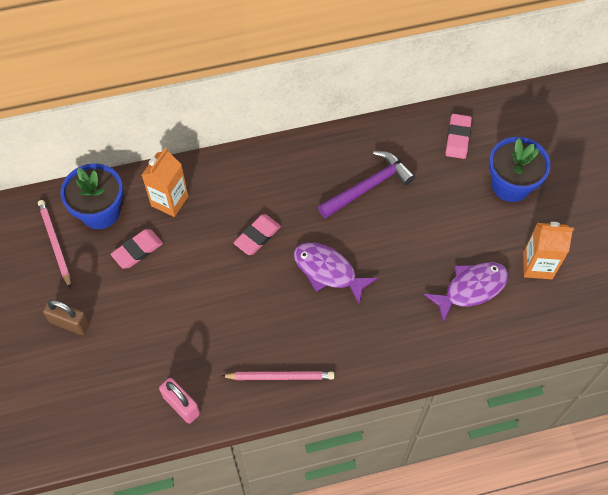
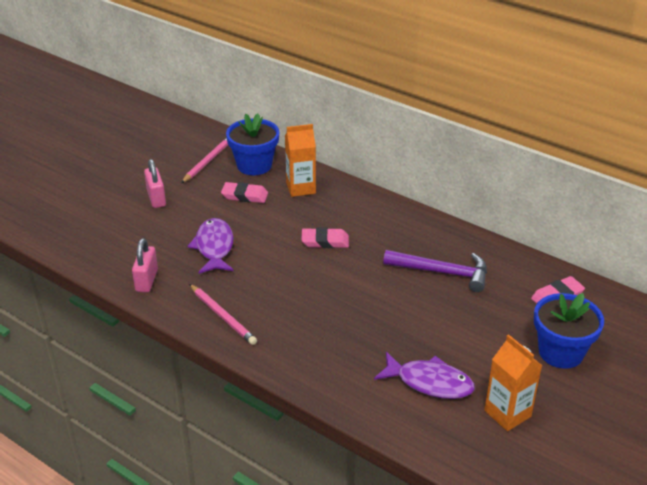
camera: 50 degrees right, 25 degrees down
(70, 323) = (156, 198): brown padlock -> pink padlock
(328, 271) = (341, 292): purple fish -> purple fish (214, 247)

